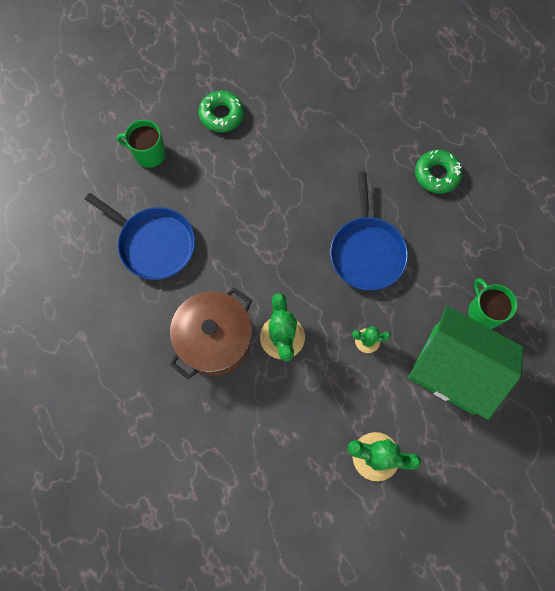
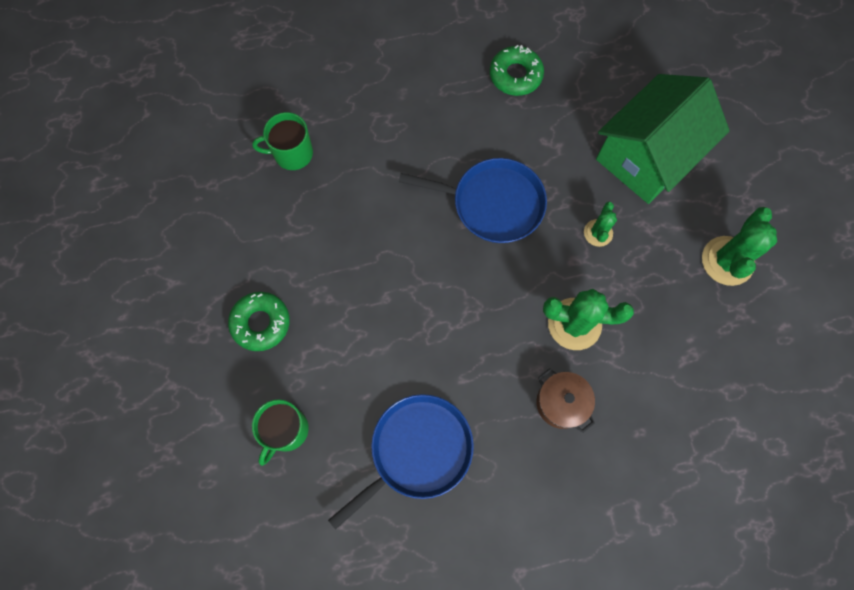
camera: 75 degrees left, 0 degrees up
(215, 340) = (561, 403): brown pot -> brown pot, size x0.56
(437, 174) = (419, 104): green donut -> green donut (515, 75)
(484, 312) = (591, 108): green mug -> green mug (292, 153)

